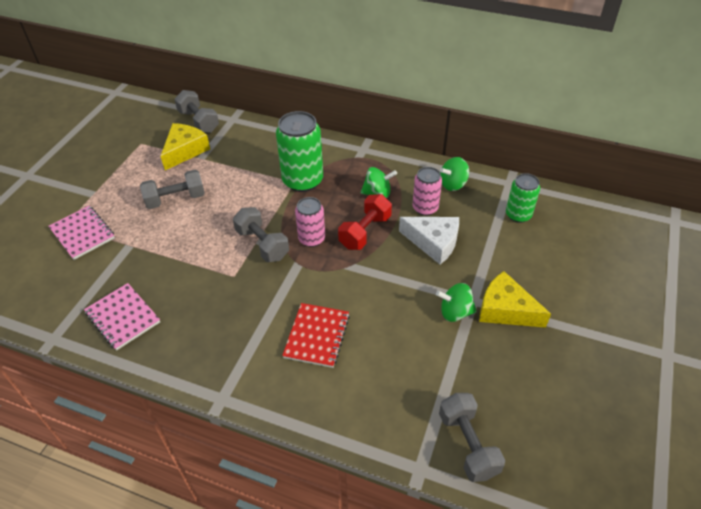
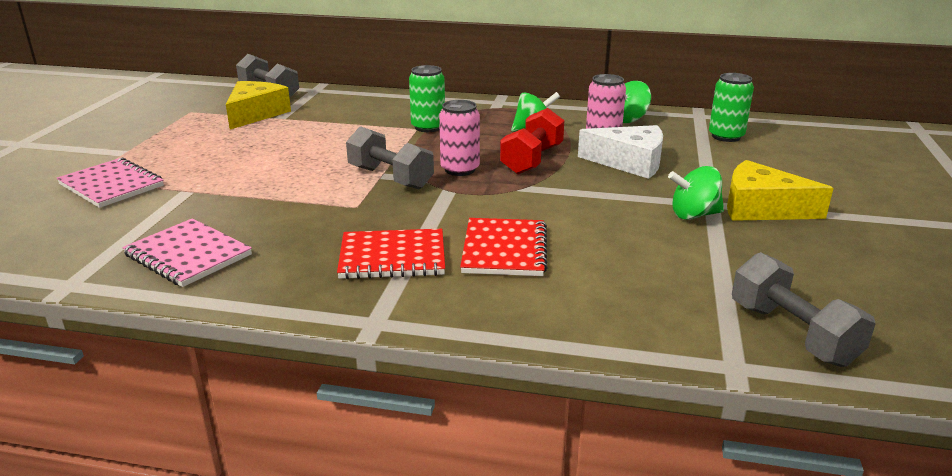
camera: 10 degrees left, 20 degrees down
(176, 199) = (251, 150): grey dumbbell -> none
(245, 335) = (392, 257): none -> red notebook
(302, 181) = (428, 127): green can -> green can, size x0.60

